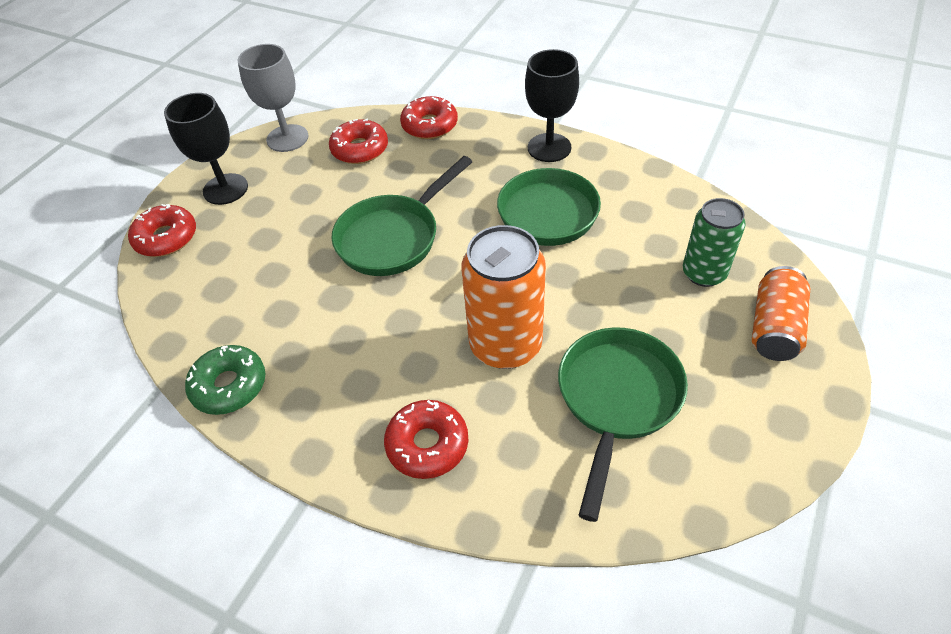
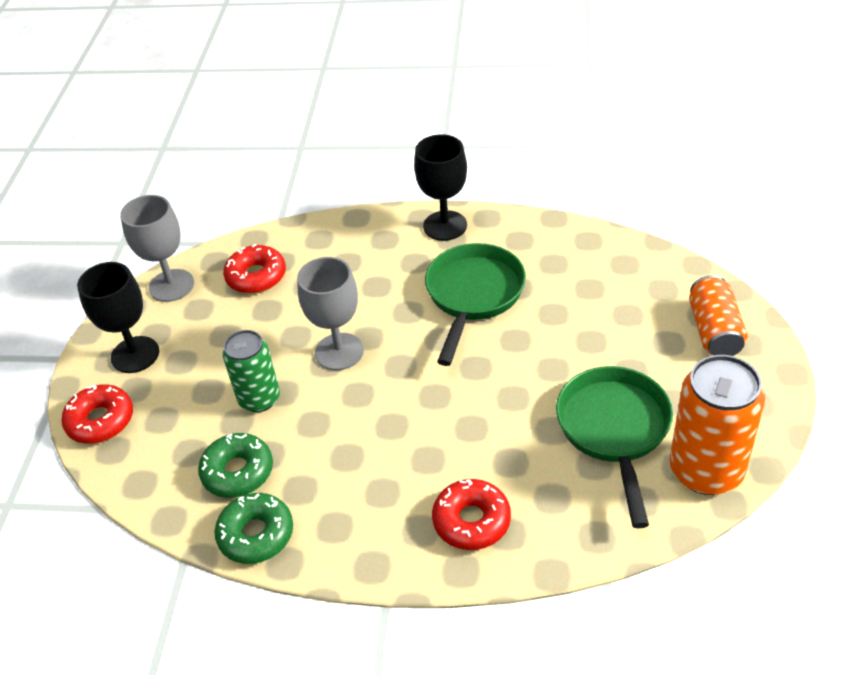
camera: 20 degrees left, 5 degrees down
(247, 321) = (238, 472): none -> green donut
(393, 237) = (339, 351): green pan -> grey goblet
(429, 125) = (315, 234): red donut -> none
(505, 345) = (496, 416): orange can -> orange can (706, 470)
(704, 273) = (637, 302): green can -> green can (259, 399)

